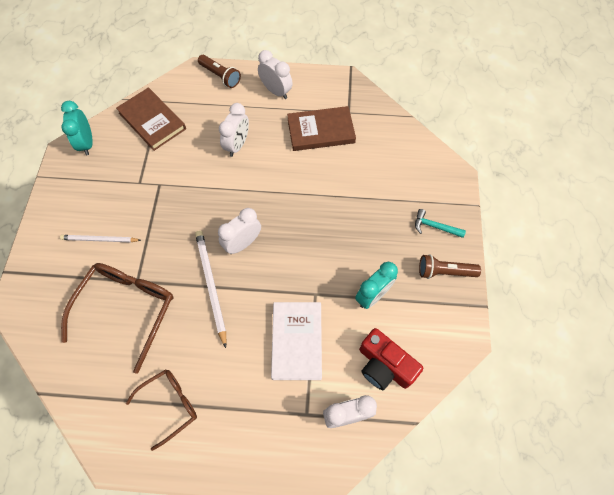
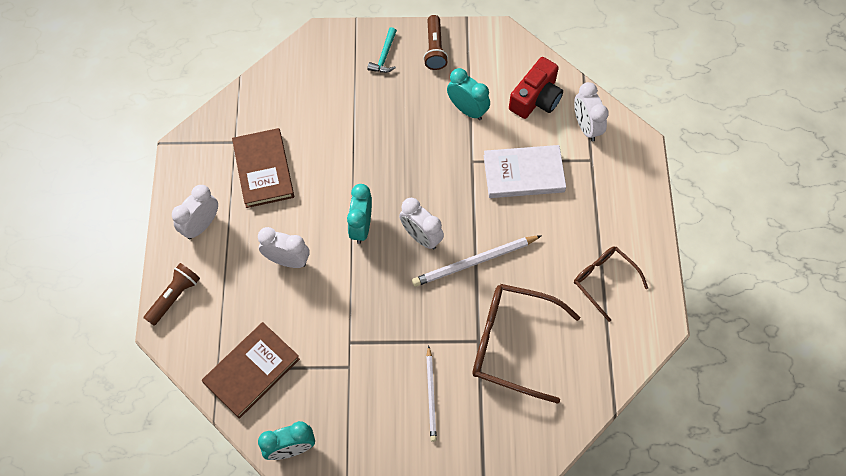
camera: 95 degrees left, 0 degrees up
(259, 198) = (361, 227): none -> turquoise clock

